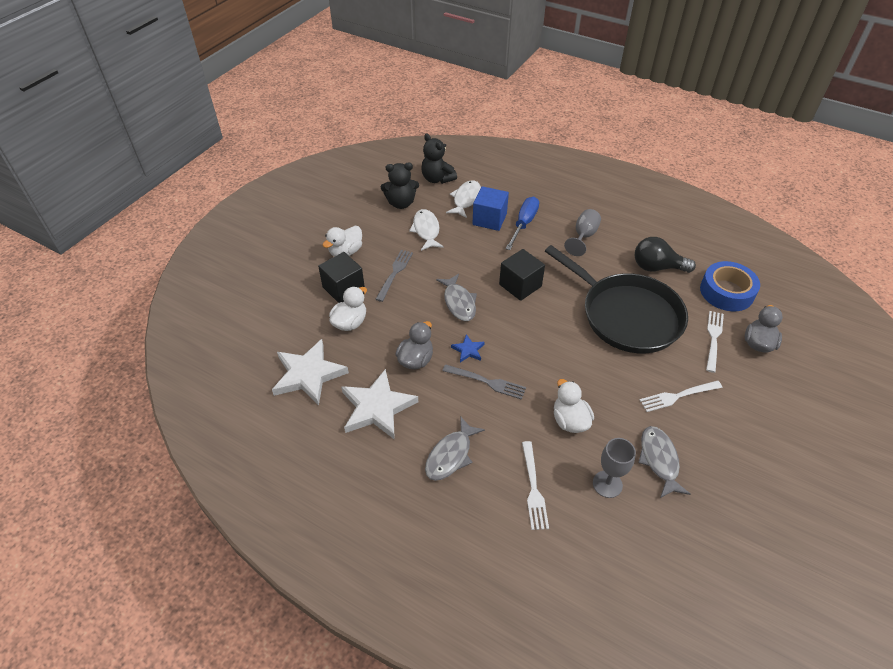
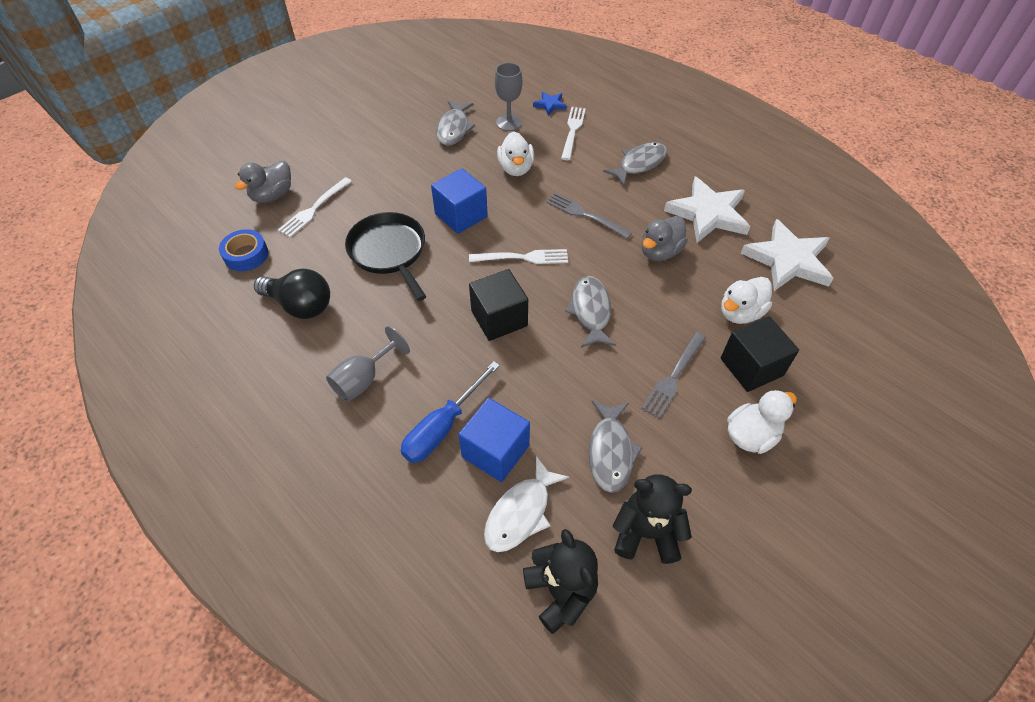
camera: 165 degrees left, 5 degrees up
(426, 230) = (610, 452): white fish -> grey fish
(468, 350) = (596, 250): blue star -> blue star (550, 105)
(591, 358) = (461, 215): none -> blue cube
(626, 315) = (389, 252): black pan -> black pan, size x0.63
(678, 396) = (398, 168): white fork -> white fork (522, 257)
(726, 292) = (246, 255): blue tape -> blue tape, size x0.64

